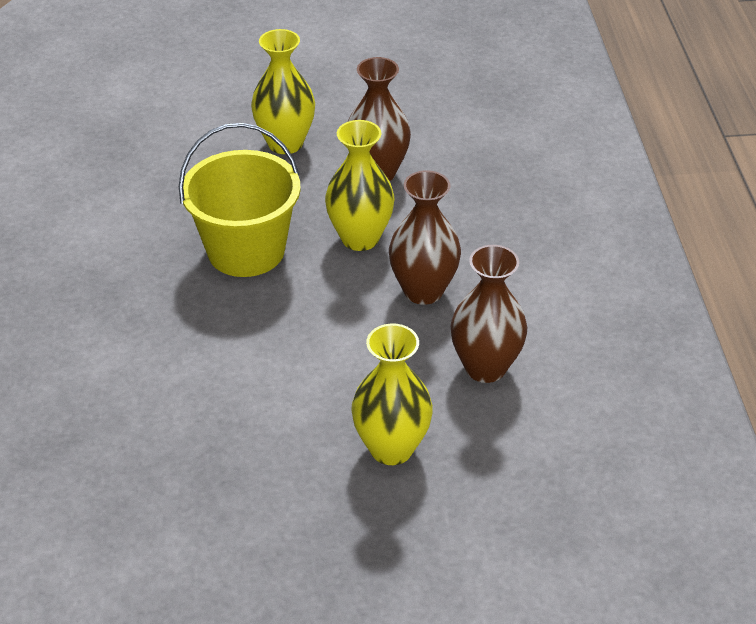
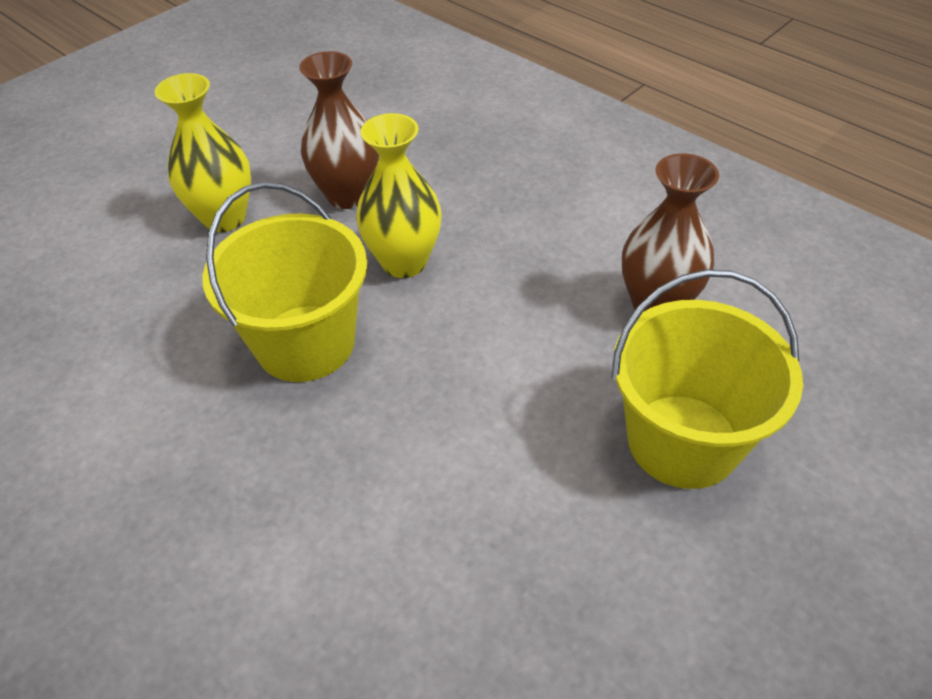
camera: 40 degrees left, 5 degrees up
(391, 448) = (682, 441): yellow vase -> yellow bucket
(423, 291) = (519, 274): brown vase -> none

